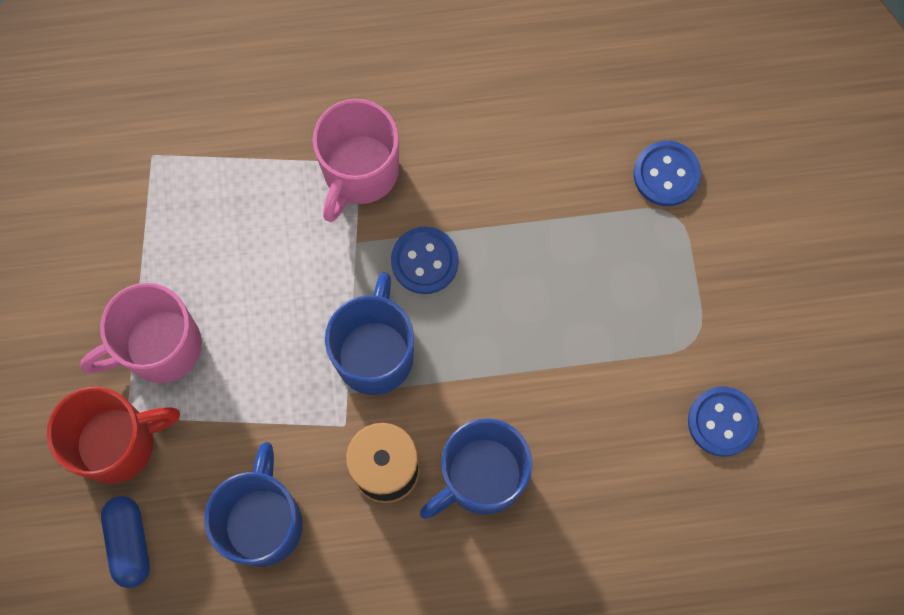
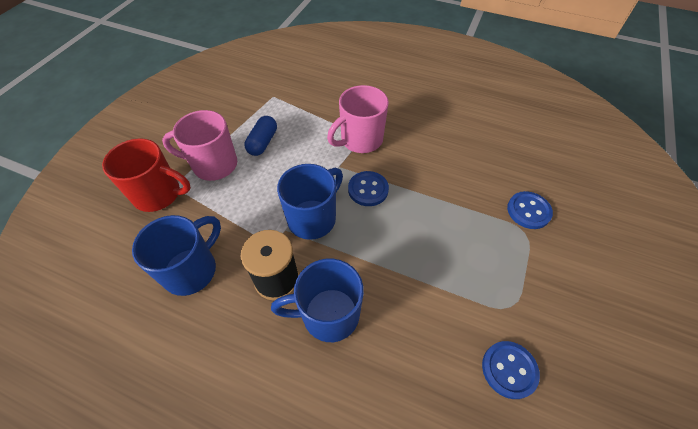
camera: 30 degrees right, 20 degrees down
(129, 543) = (120, 242): blue capsule -> blue capsule (263, 142)

